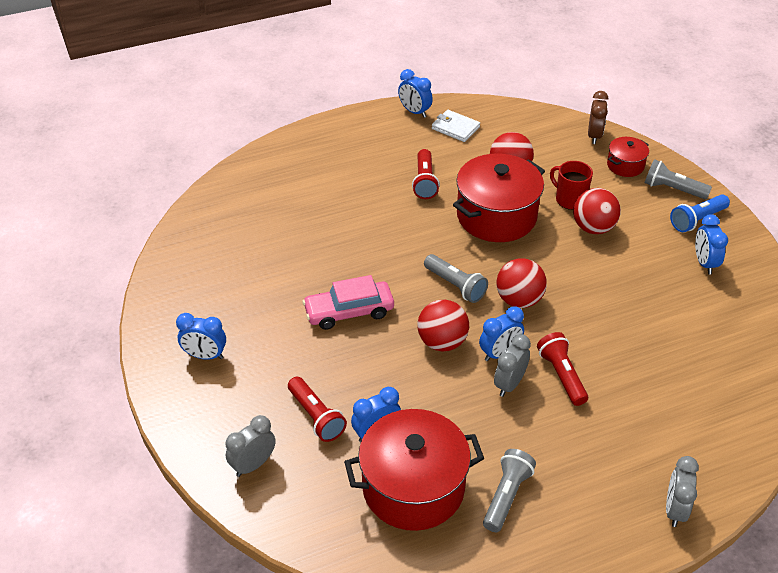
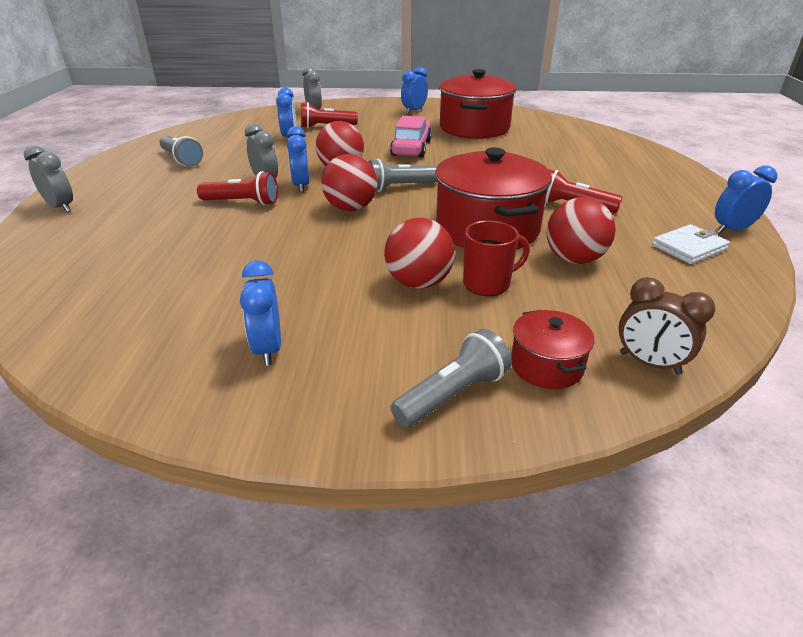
camera: 115 degrees right, 10 degrees down
(413, 487) = (234, 139): red pot -> red pot (474, 128)
(697, 220) = (358, 386): blue flashlight -> none
(704, 263) = (268, 348): blue clock -> blue clock turned 120 degrees counterclockwise

